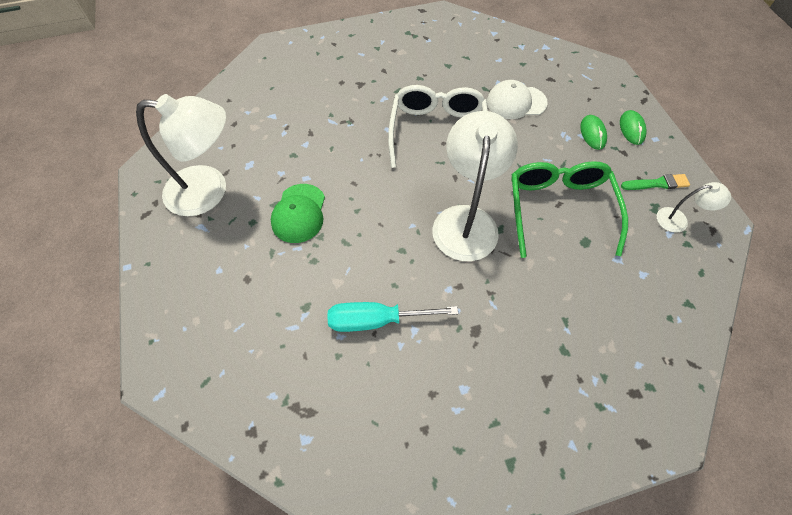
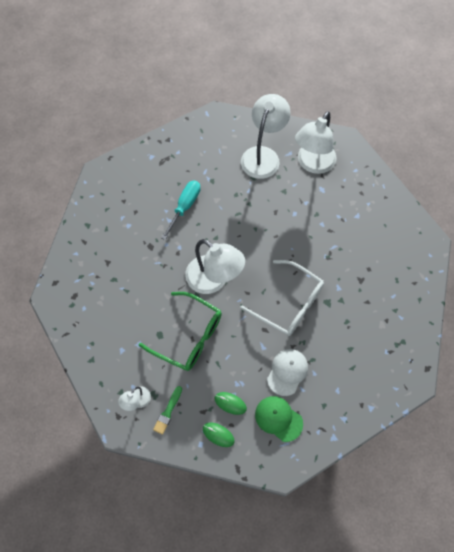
camera: 120 degrees right, 5 degrees up
(221, 259) = (263, 155): none -> white lamp
(299, 213) = (270, 200): green cap -> green cap (278, 418)

